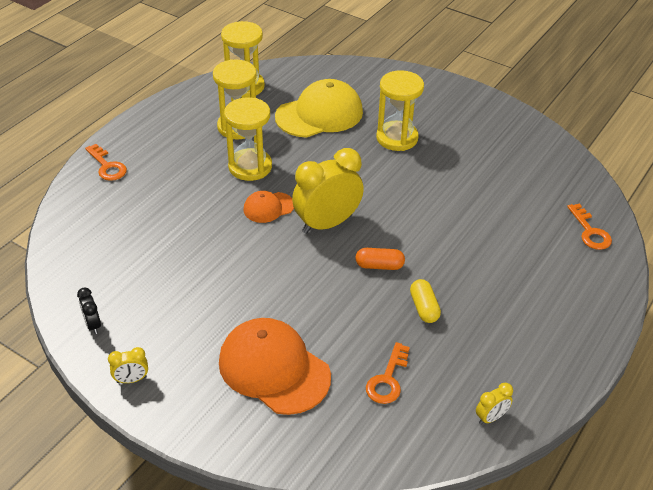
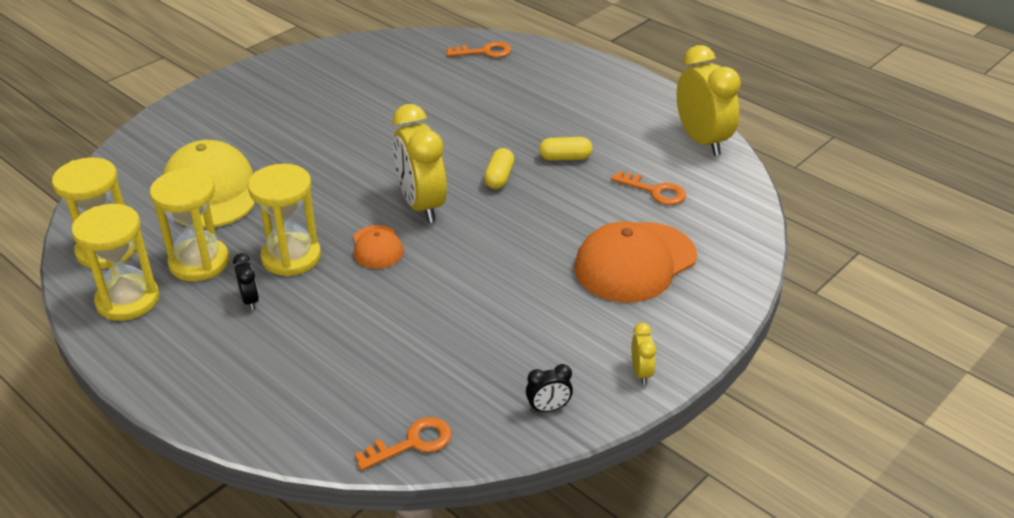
camera: 80 degrees left, 5 degrees down
(107, 166) = (226, 397): orange key -> orange key (412, 443)
(201, 157) = (250, 300): none -> black clock
(379, 266) = (499, 177): orange capsule -> yellow capsule
(397, 138) = (289, 139): yellow hourglass -> yellow hourglass (128, 300)
(491, 417) = (702, 141): yellow clock -> yellow clock, size x2.26

